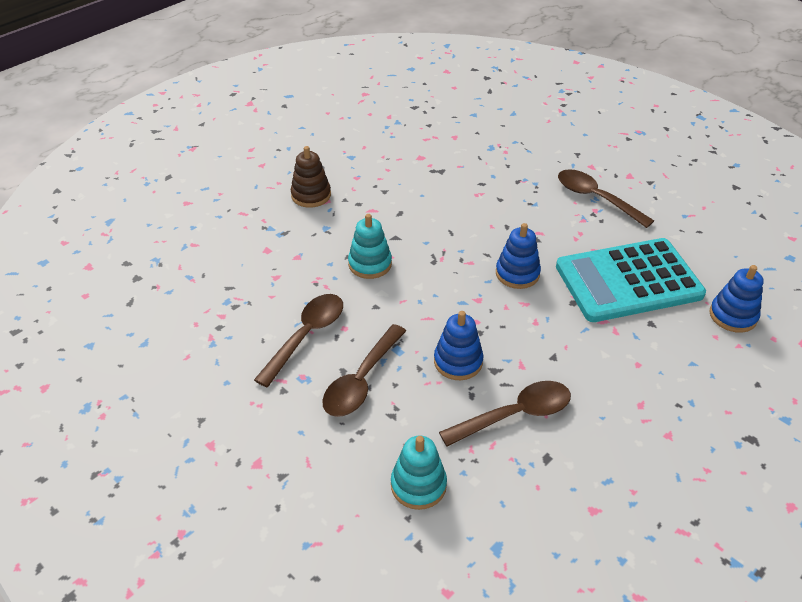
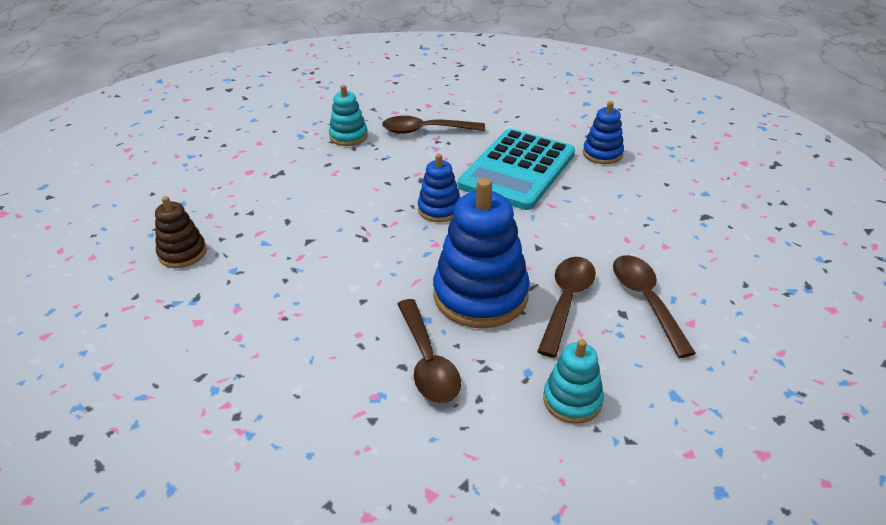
camera: 45 degrees left, 5 degrees down
(306, 336) = (334, 363): brown spoon -> brown spoon (646, 301)
(370, 264) = (314, 273): turquoise stacking toy -> turquoise stacking toy (348, 136)
(458, 361) = (480, 295): blue stacking toy -> blue stacking toy, size x1.88

